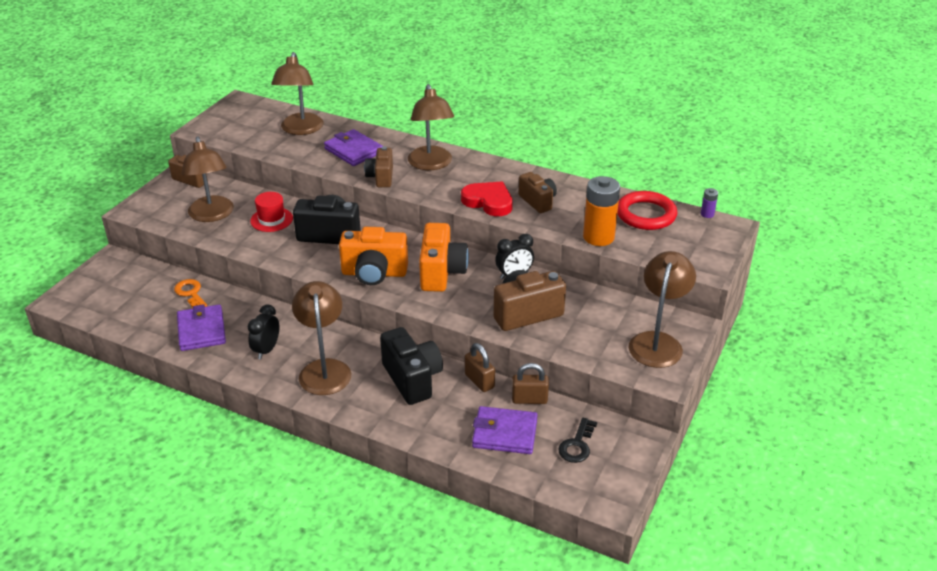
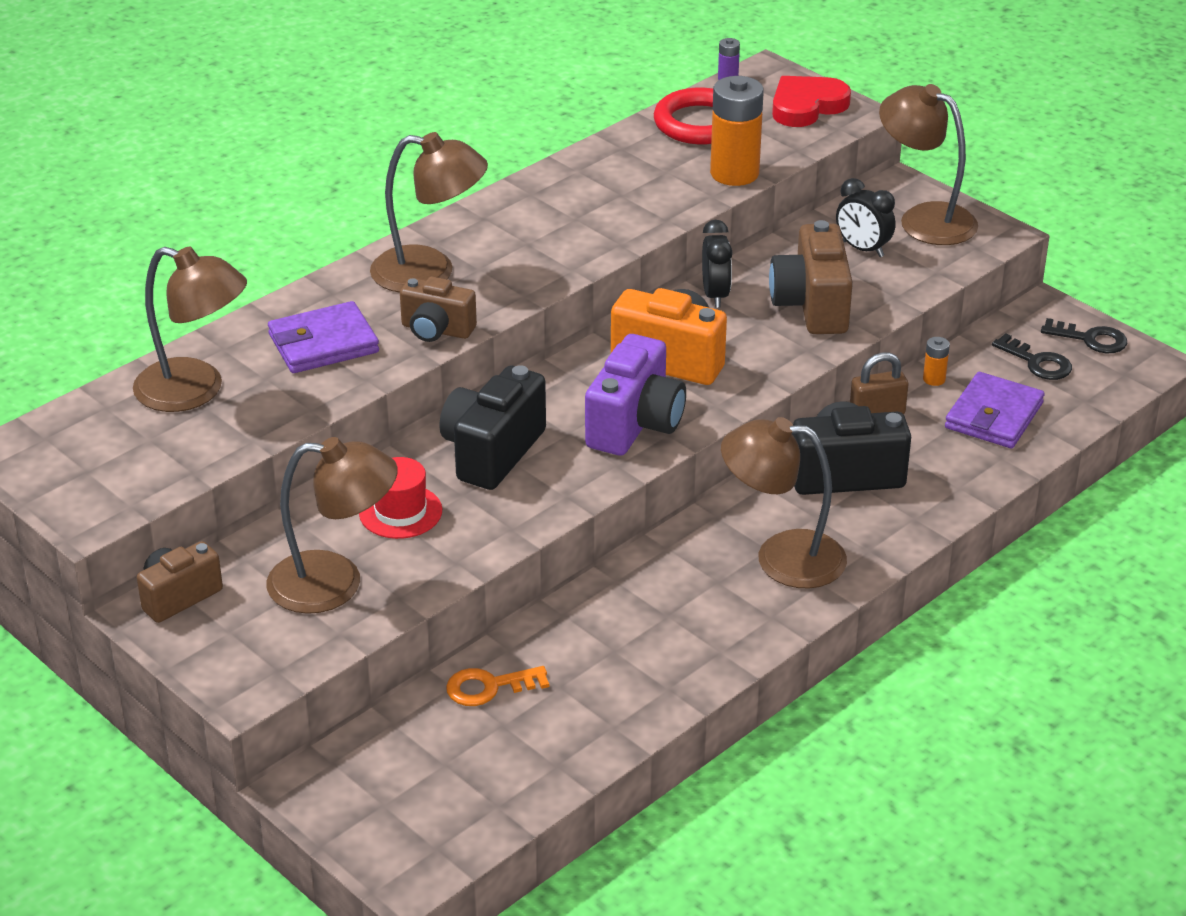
camera: 70 degrees left, 0 degrees up
(202, 330) = (610, 684): purple wallet -> none
(266, 350) = (703, 613): black clock -> black clock (862, 249)
(374, 273) = (635, 424): orange camera -> purple camera
(488, 202) = (582, 242): red heart -> red heart (807, 106)
(529, 399) = (934, 379): brown padlock -> orange battery
(538, 201) = (610, 200): brown camera -> none
(622, 468) = (1090, 339): none -> black key

